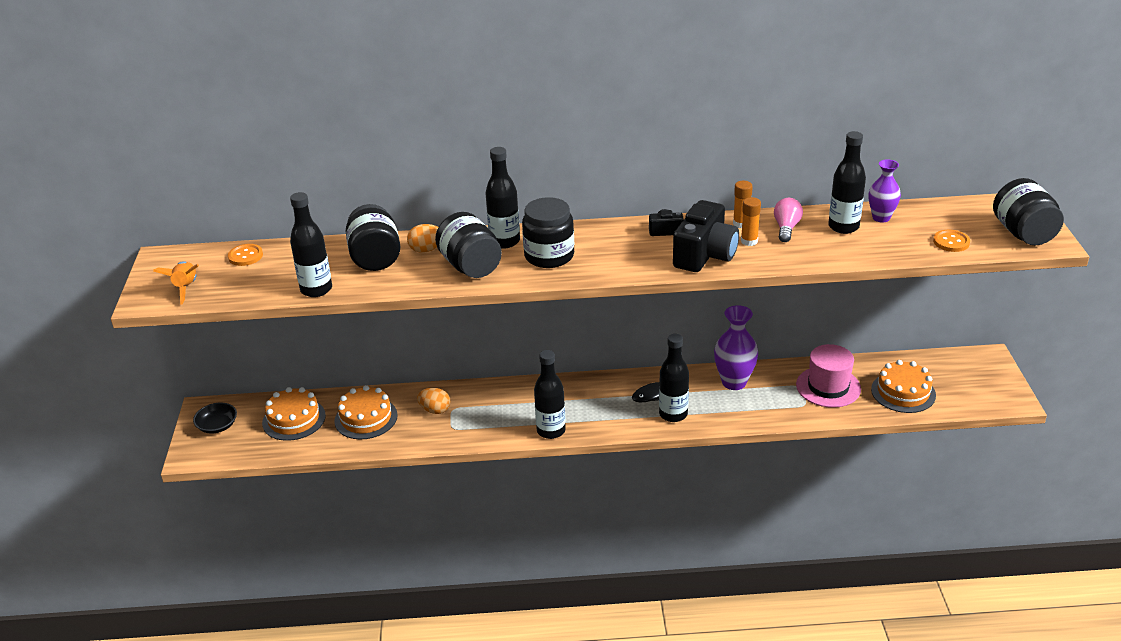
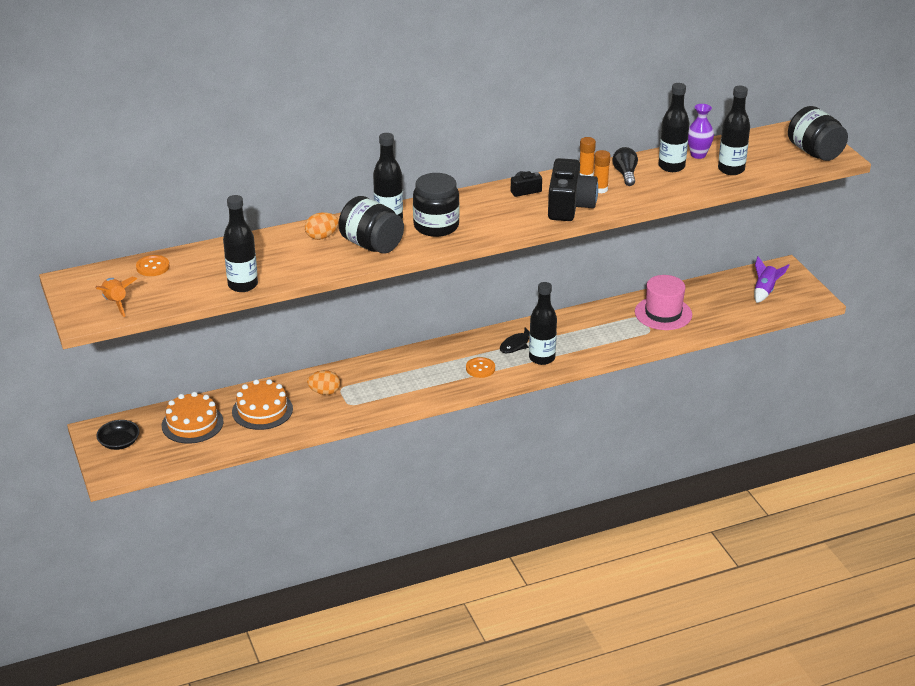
camera: 20 degrees left, 0 degrees up
(375, 258) = (279, 250): black jar -> none
(551, 431) = (441, 390): black bottle -> black bottle (731, 169)
(734, 382) = (582, 323): purple vase -> none
(786, 228) = (625, 174): pink light bulb -> black light bulb
(903, 392) = (726, 307): orange cake -> none
(951, 242) = (762, 167): orange button -> orange button (480, 368)
(955, 381) = (765, 291): none -> purple rocket

